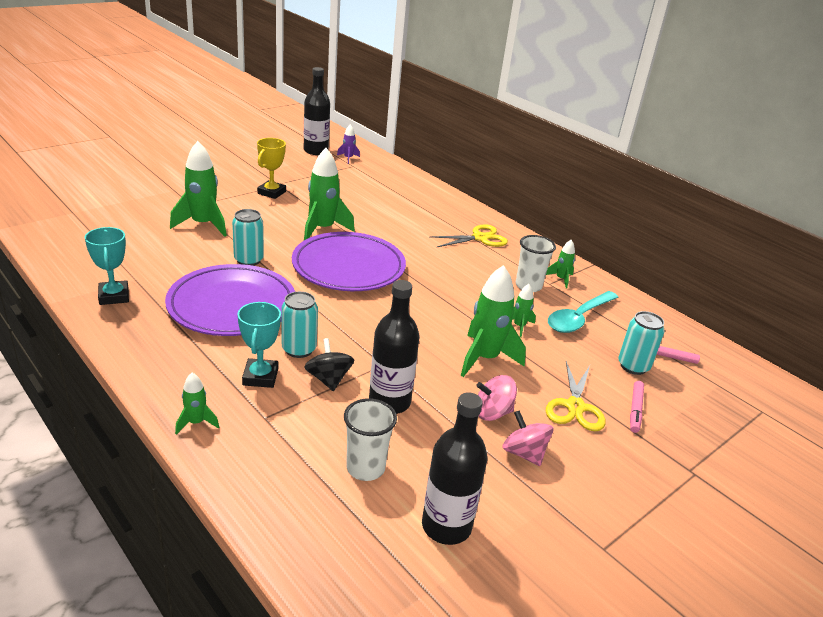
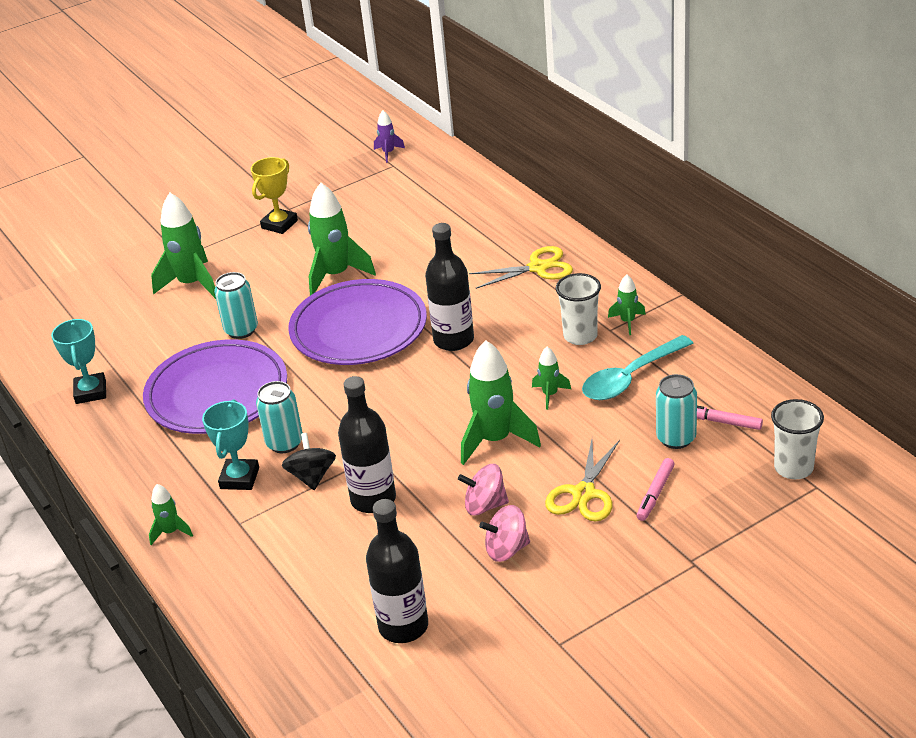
camera: 15 degrees right, 5 degrees up
(316, 151) = (346, 145): black bottle -> black bottle (453, 340)
(365, 468) = (334, 571): white cup -> white cup (793, 468)
(524, 453) = (506, 549): pink spinning top -> pink spinning top turned 75 degrees counterclockwise

